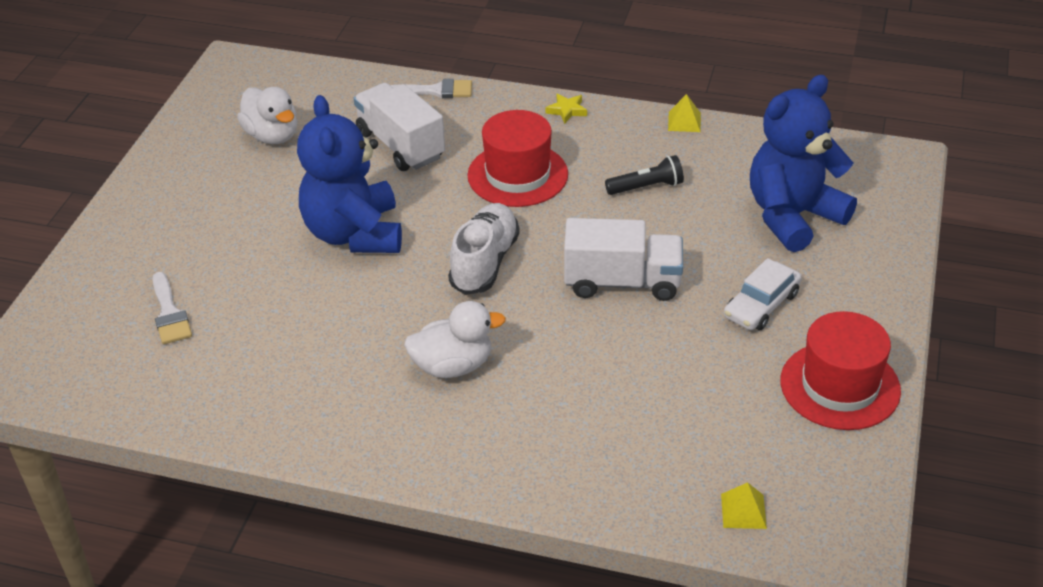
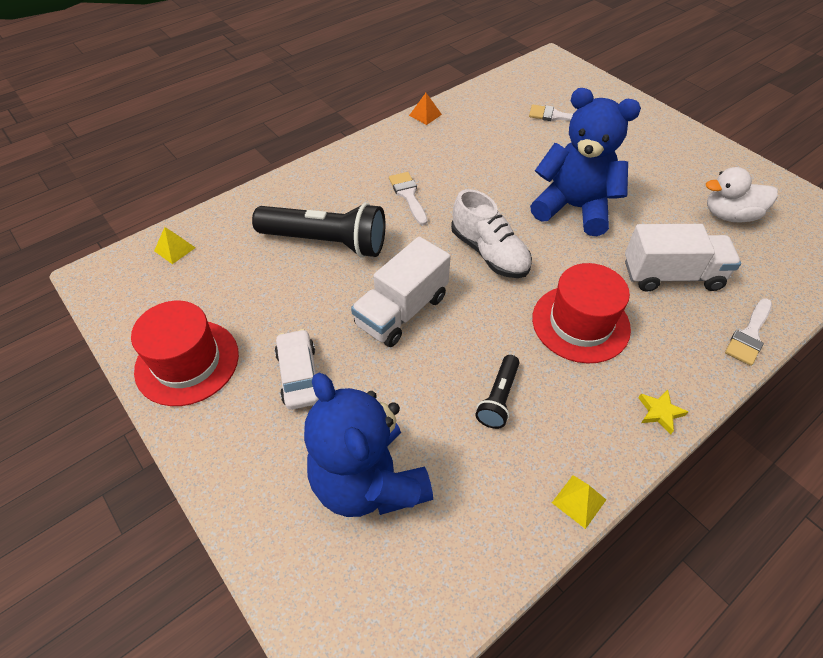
camera: 125 degrees right, 10 degrees up
(265, 440) = (425, 115): none -> orange pyramid
(453, 366) = (408, 195): white duck -> white brush
(595, 388) = (326, 242): none -> black flashlight
(793, 216) = (368, 481): blue teddy bear -> blue teddy bear turned 150 degrees clockwise

